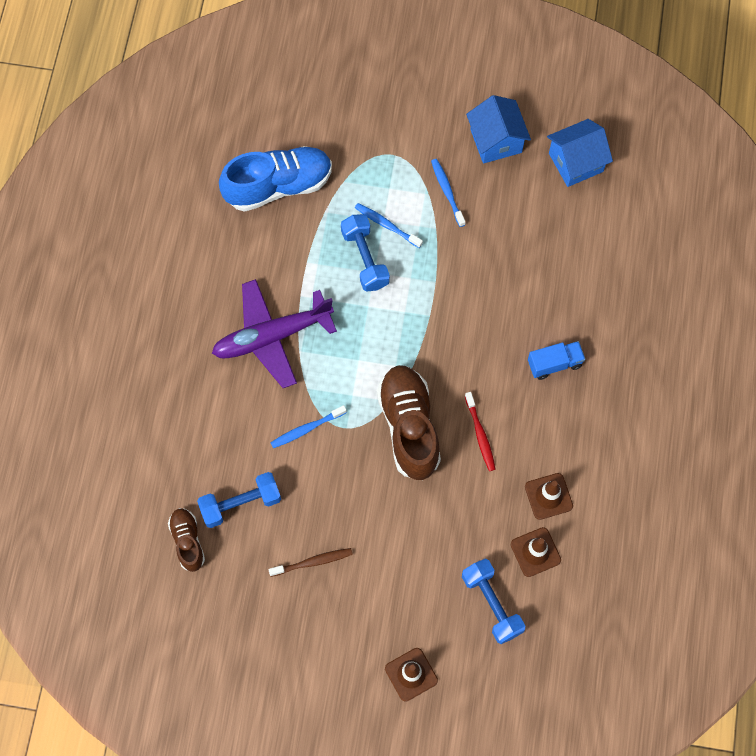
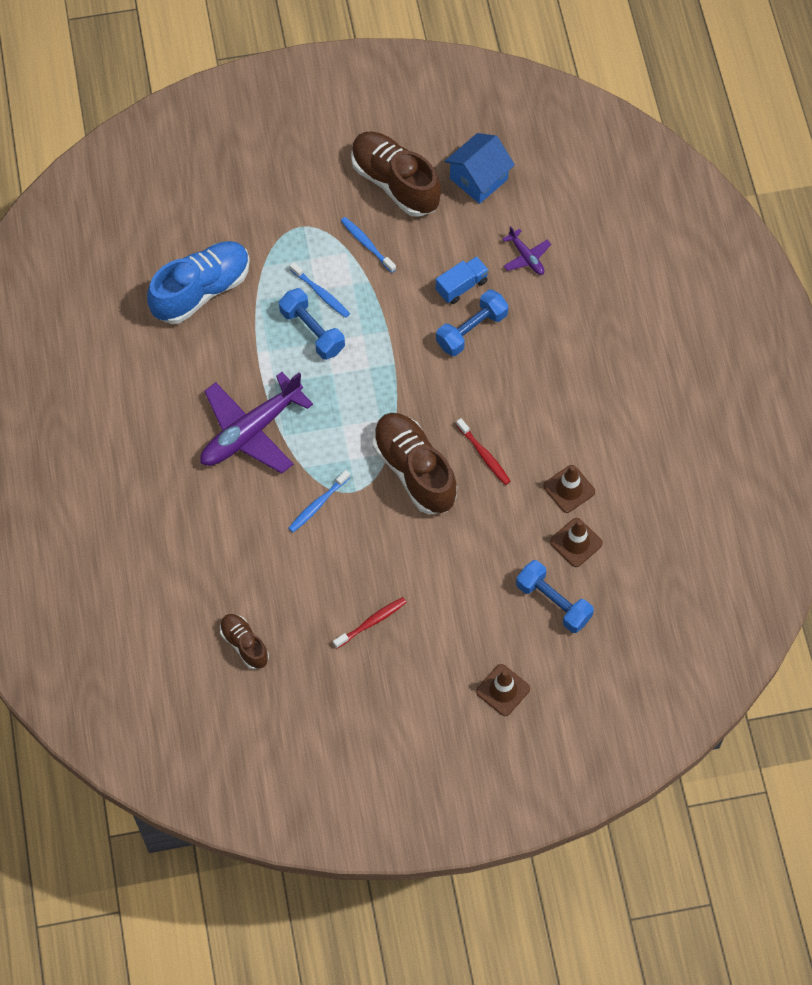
camera: 20 degrees left, 5 degrees down
(240, 504) = (282, 593): blue dumbbell -> blue dumbbell (471, 330)
(313, 562) = (371, 622): brown toothbrush -> red toothbrush
(386, 225) = (321, 293): blue toothbrush -> blue toothbrush turned 150 degrees counterclockwise
(496, 141) = (395, 182): blue house -> brown shoe
(554, 364) = (529, 368): blue truck -> blue truck (461, 286)
(592, 253) = (526, 257): none -> purple plane

